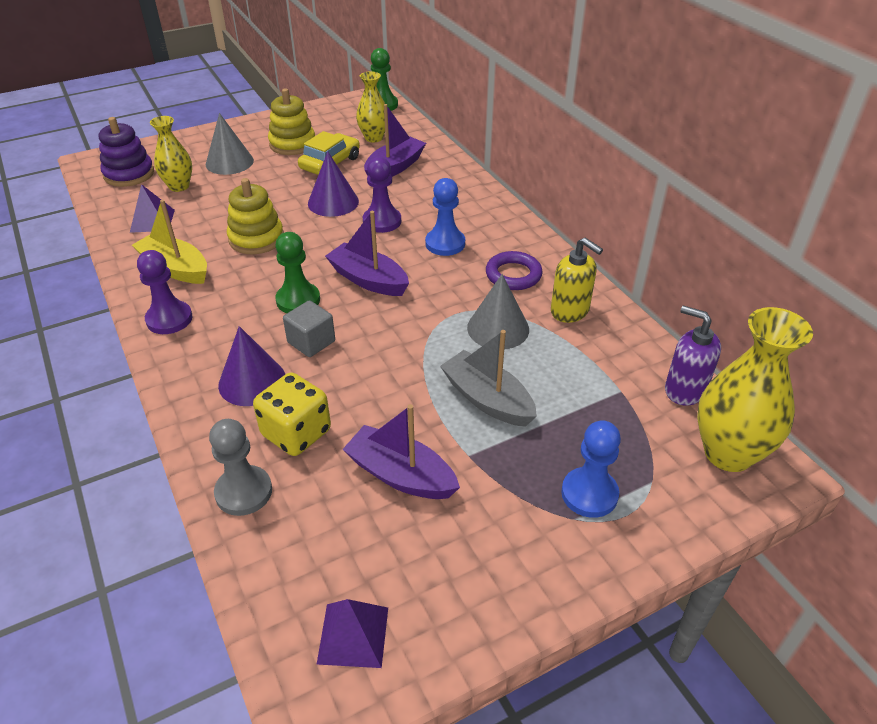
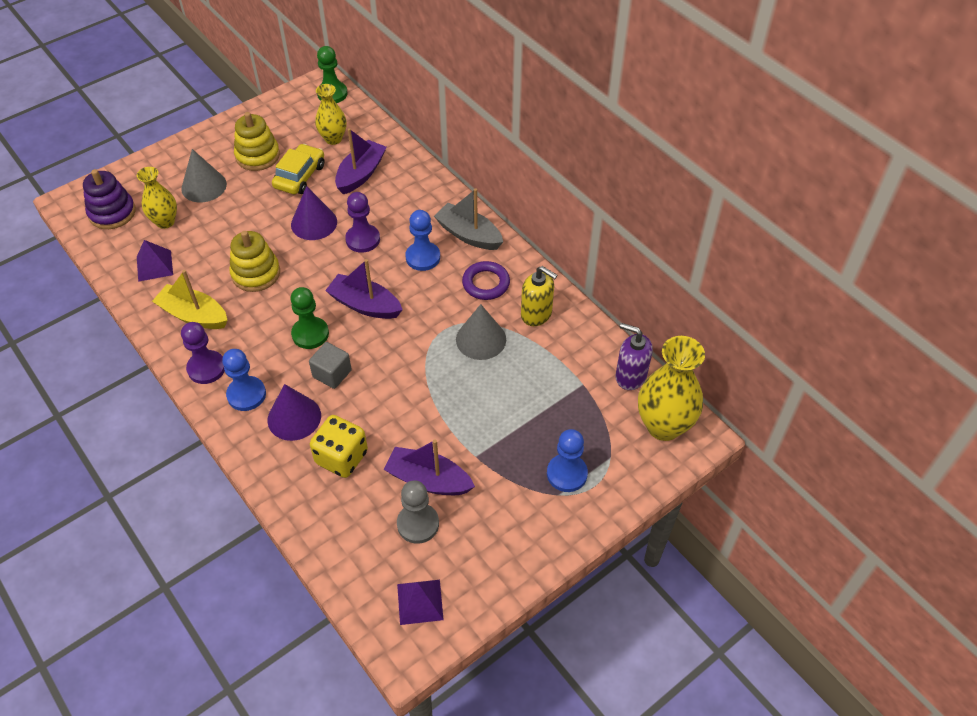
camera: 10 degrees left, 10 degrees up
(204, 351) = (246, 394): none -> blue pawn
(244, 492) = (315, 511): grey pawn -> grey pawn (418, 524)
(487, 399) = (482, 406): grey boat -> grey boat (469, 235)

